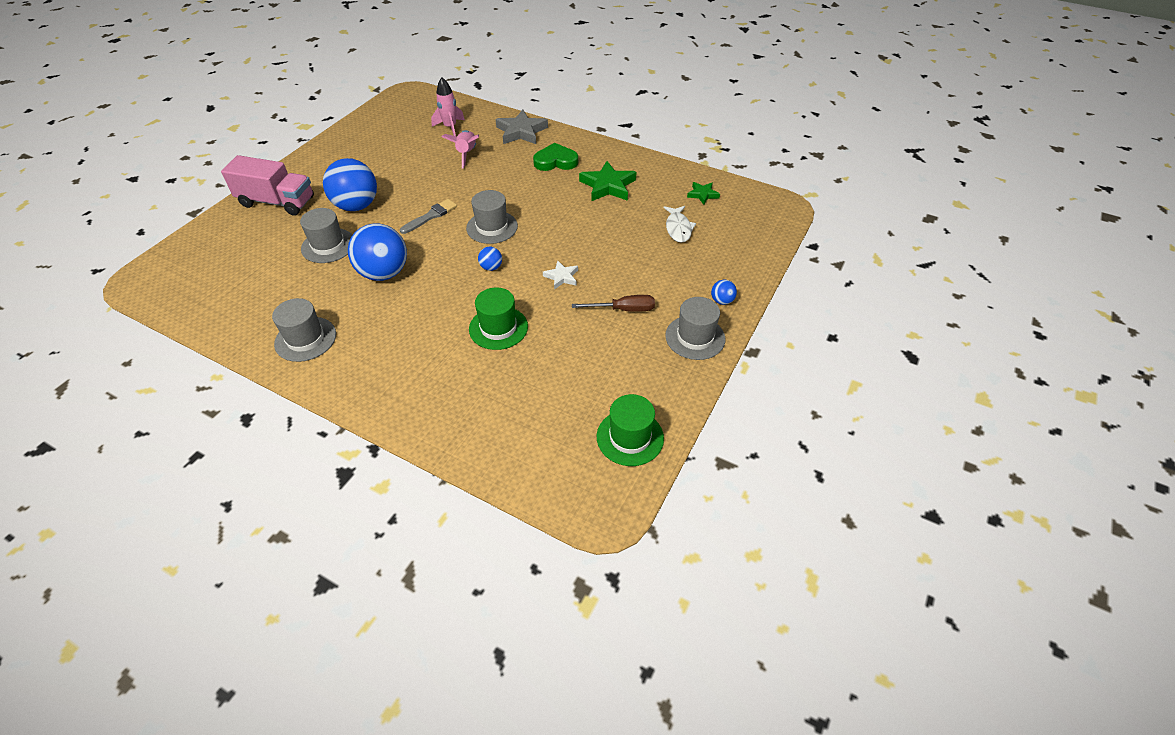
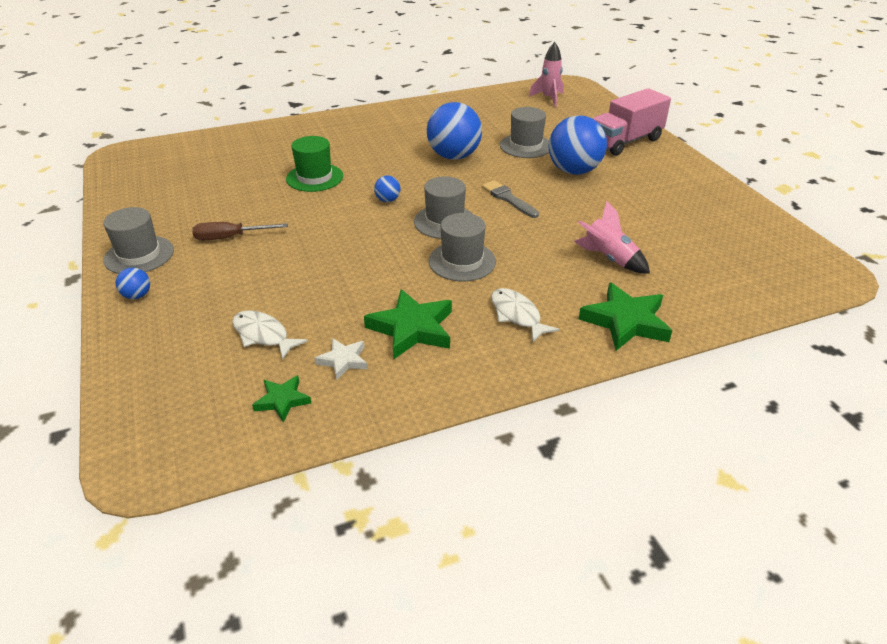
camera: 130 degrees right, 10 degrees down
(305, 339) = (423, 116): grey hat -> grey hat (462, 261)
(431, 216) = (508, 199): grey brush -> grey brush turned 150 degrees clockwise
(450, 127) = (691, 271): pink rocket -> pink rocket (549, 99)
(521, 132) = (625, 321): grey star -> green star
(555, 161) = (517, 315): green heart -> white fish
(561, 277) = (319, 227): white star -> white star (343, 360)
(623, 309) = (230, 237): brown screwdriver -> brown screwdriver turned 45 degrees clockwise
(630, 437) = (136, 183): green hat -> none

